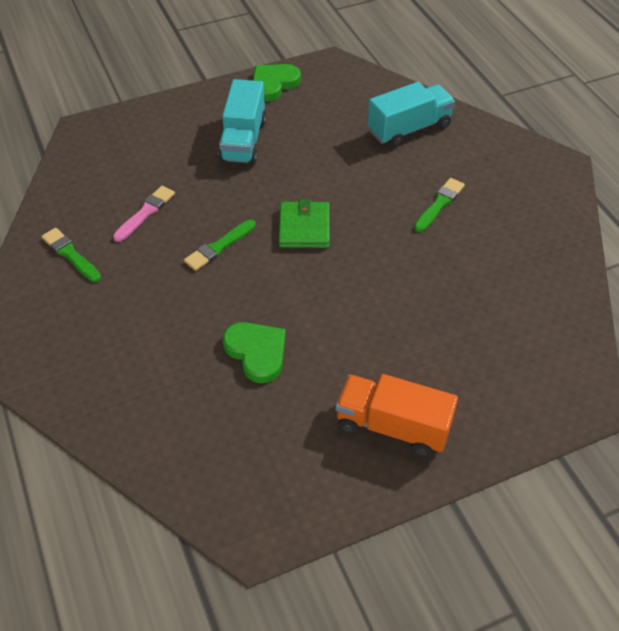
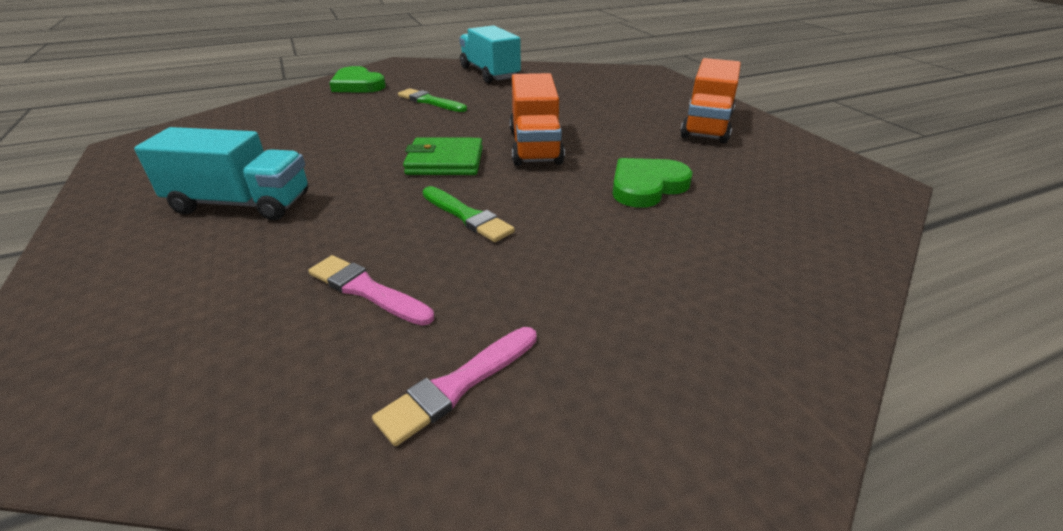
camera: 90 degrees left, 15 degrees down
(70, 254) = (457, 385): green brush -> pink brush
(273, 84) = (124, 183): green heart -> green heart (357, 85)
(335, 282) = (535, 146): none -> orange truck
(409, 129) = (305, 109): turquoise truck -> turquoise truck (489, 73)

